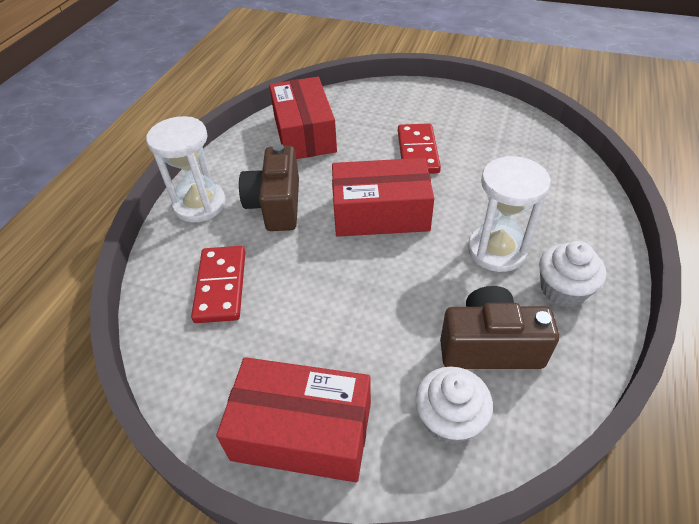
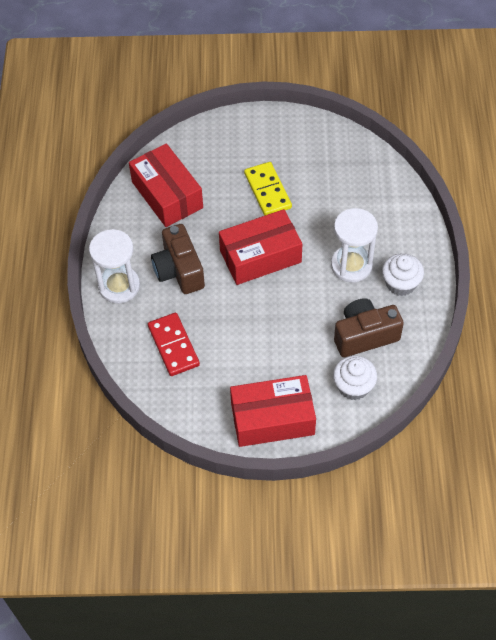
camera: 20 degrees left, 10 degrees up
(418, 151) = (268, 191): red domino -> yellow domino

